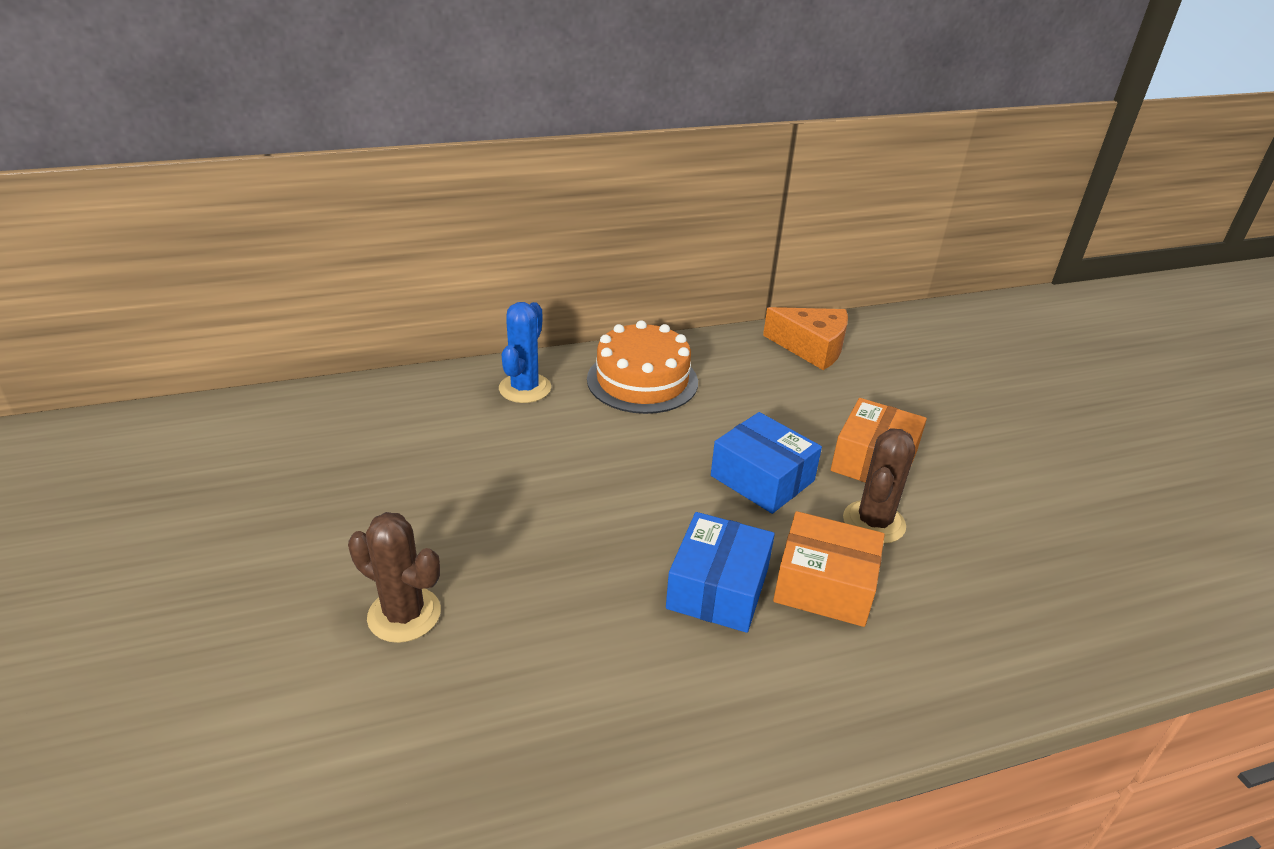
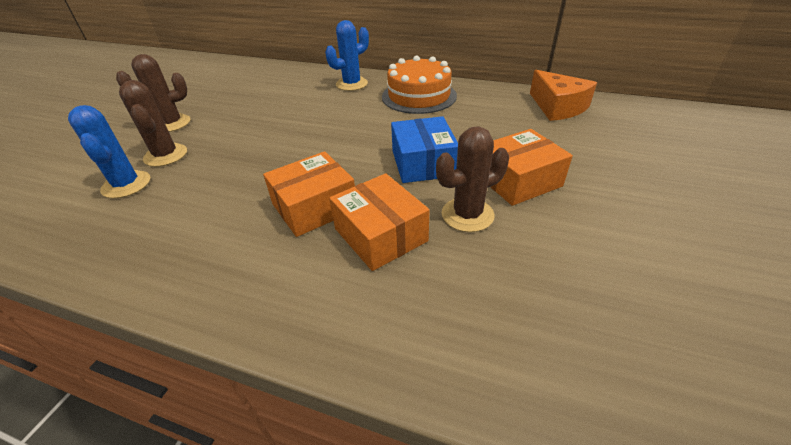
camera: 40 degrees right, 5 degrees up
(323, 561) = (171, 124): none -> brown cactus
(416, 686) = (126, 185): none -> blue cactus
(718, 588) = (314, 207): blue box -> orange box

